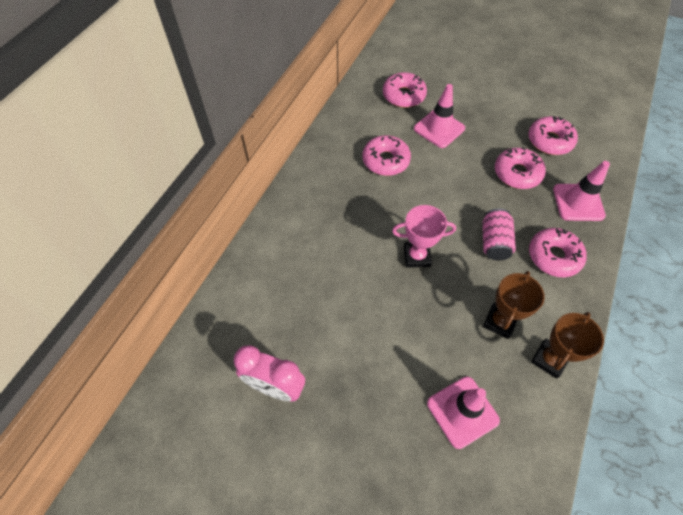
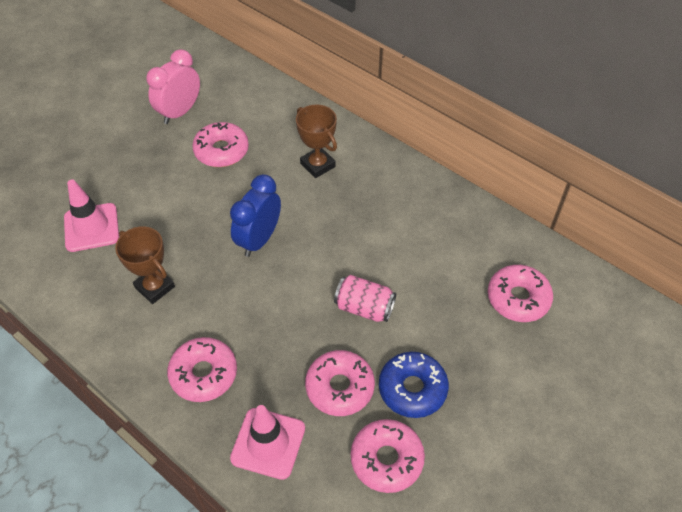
camera: 105 degrees right, 5 degrees down
(385, 161) = (402, 247): pink donut -> pink donut (221, 151)
(416, 256) = (259, 239): pink trophy -> blue clock
(439, 128) = (444, 321): pink traffic cone -> none
(494, 242) = (247, 318): pink can -> pink can (364, 307)
(497, 137) = (412, 389): none -> blue donut
(549, 359) = (96, 315): brown trophy -> brown trophy (317, 165)

